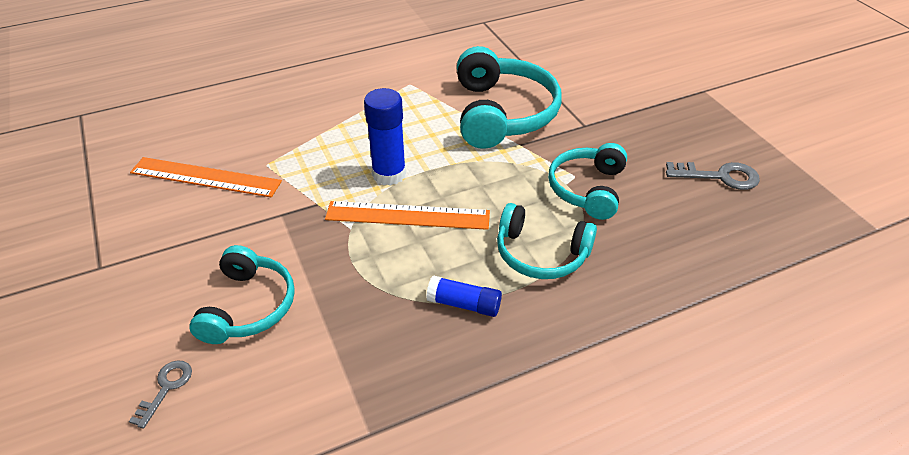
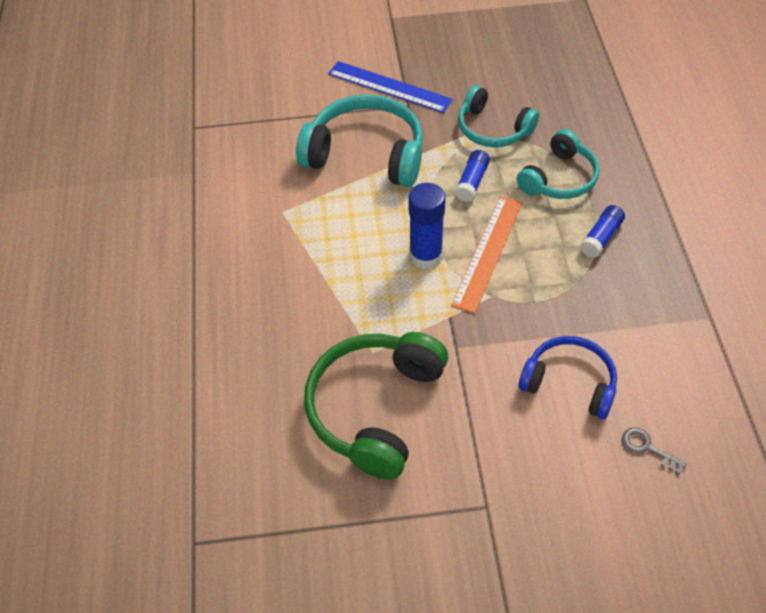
camera: 70 degrees left, 10 degrees up
(205, 177) = (375, 408): orange ruler -> green headphones
(249, 306) = (569, 382): turquoise headphones -> blue headphones
(500, 187) = (472, 182): none -> blue glue stick
(602, 109) = (389, 87): none -> blue ruler
(719, 176) = (504, 51): grey key -> none

